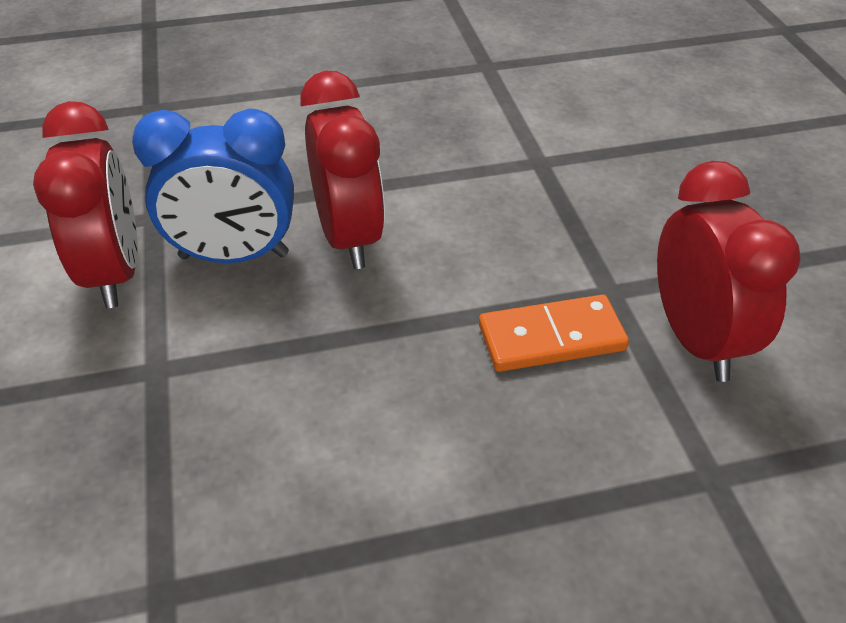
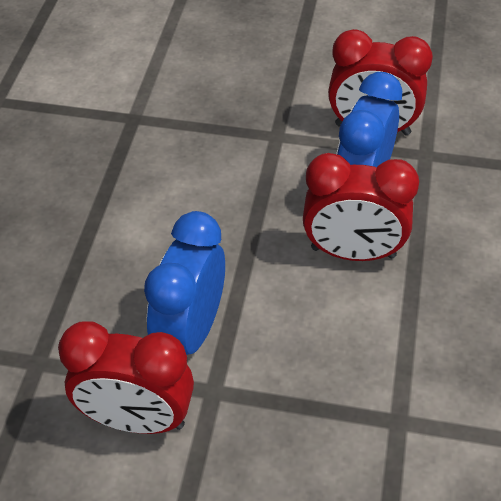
camera: 115 degrees right, 5 degrees up
(551, 337) = (191, 331): orange domino -> blue clock

